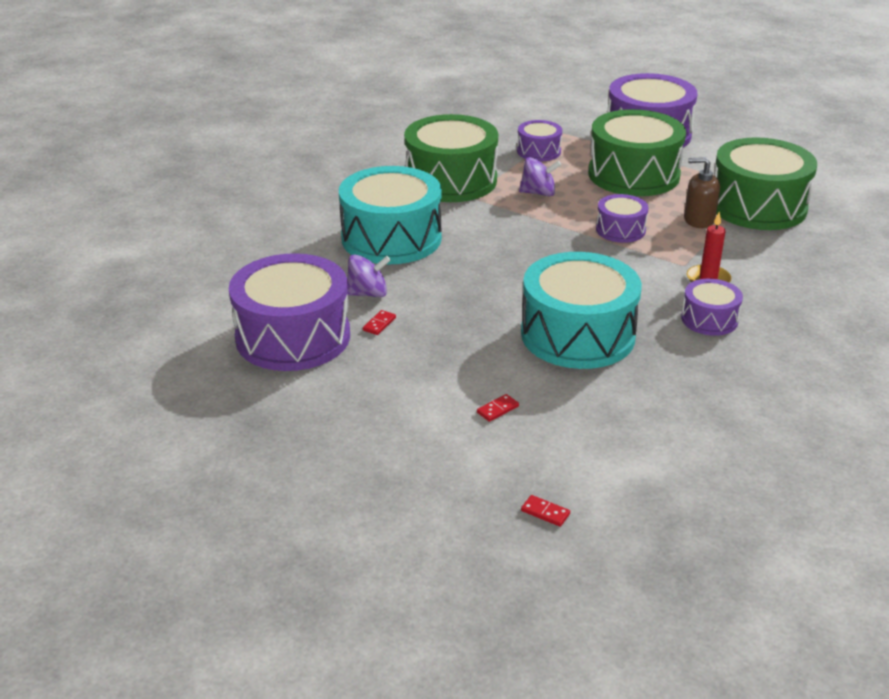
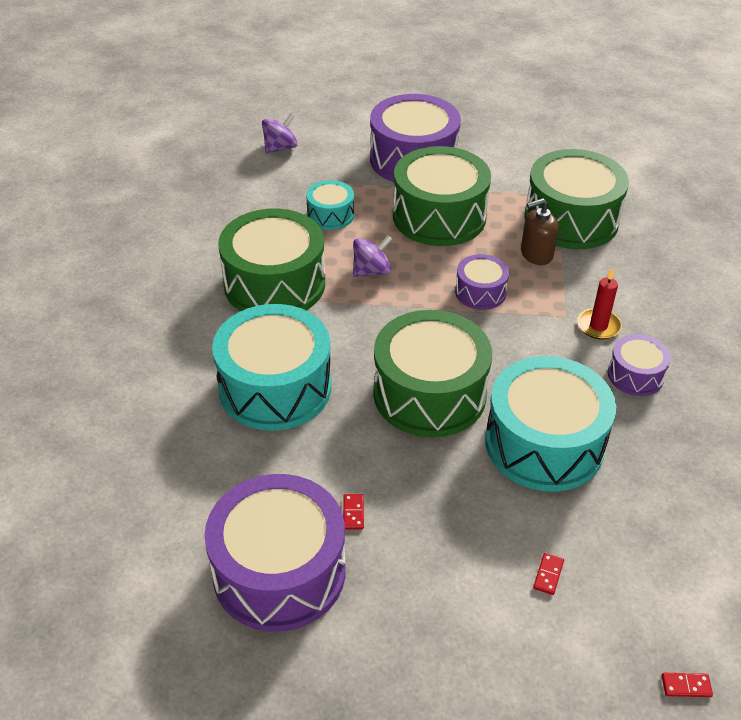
camera: 30 degrees left, 10 degrees up
(368, 293) = (310, 475): purple spinning top -> purple spinning top (280, 148)
(511, 277) = (429, 394): none -> green drum
(538, 151) = (330, 215): purple drum -> turquoise drum

